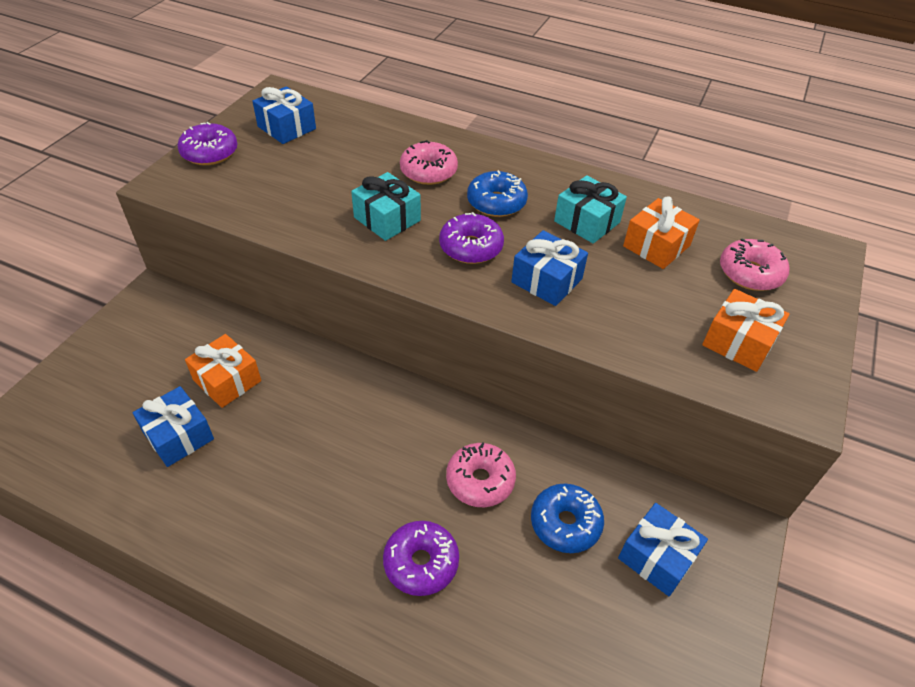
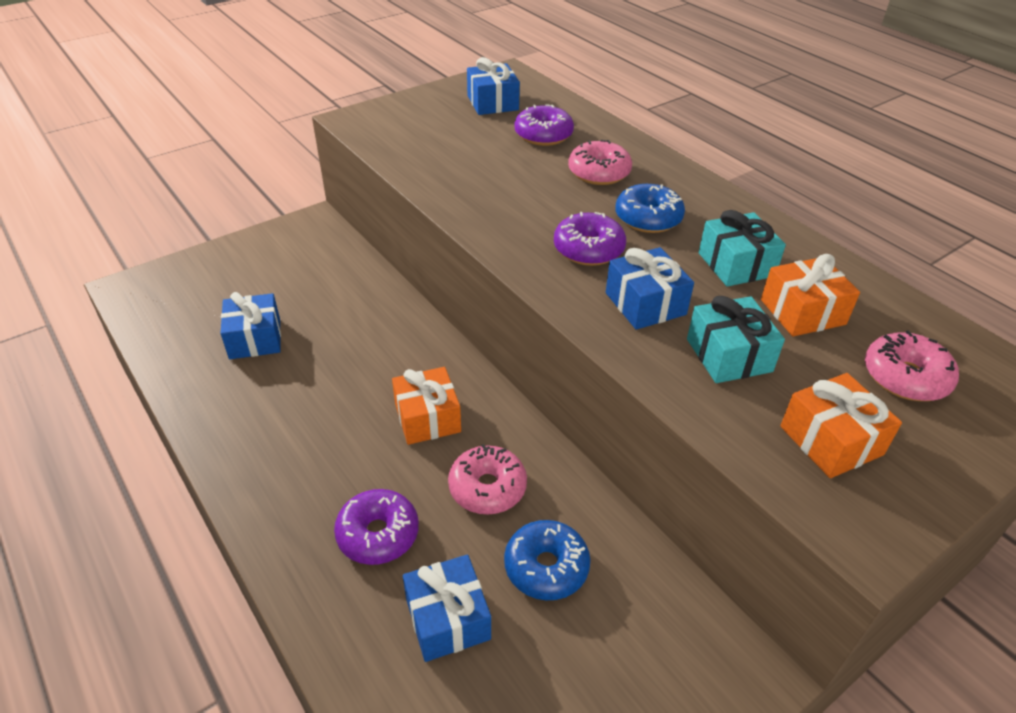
camera: 30 degrees right, 5 degrees down
(210, 153) = (410, 106): purple donut -> purple donut (543, 135)
(227, 380) = (325, 310): orange gift -> orange gift (427, 418)
(387, 219) = (524, 201): turquoise gift -> turquoise gift (728, 355)
(657, 557) = (624, 649): blue gift -> blue gift (447, 619)

